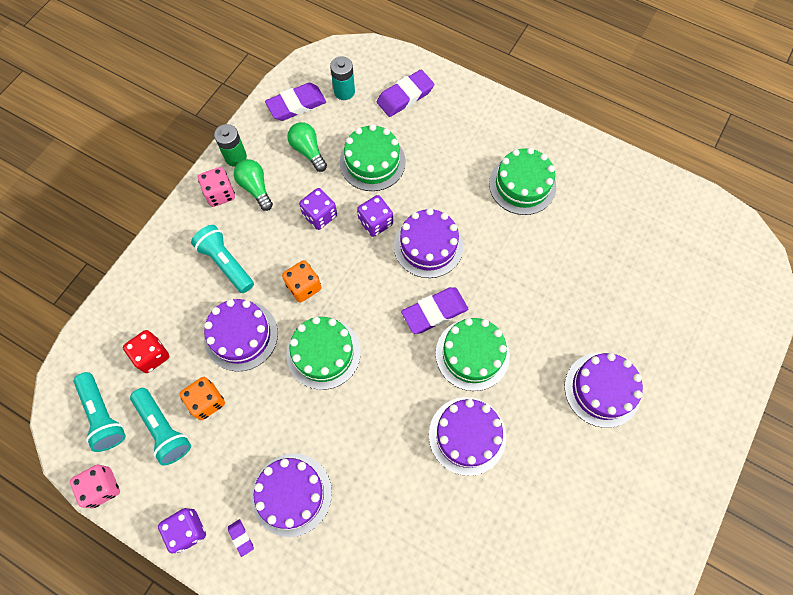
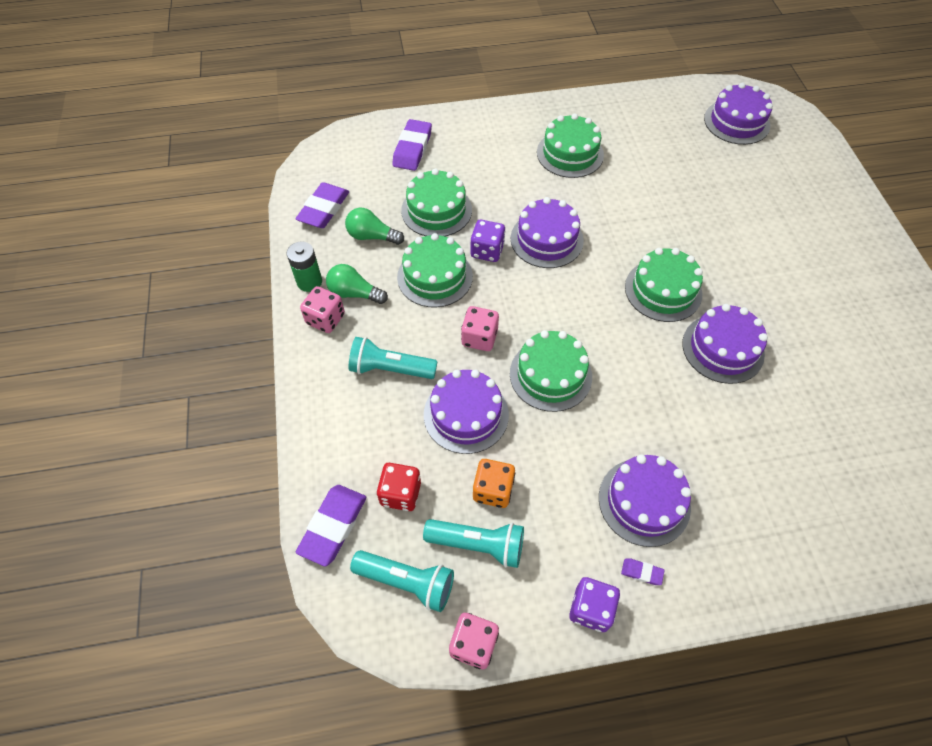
camera: 40 degrees left, 10 degrees down
(304, 286) = (479, 338): orange dice -> pink dice
(320, 215) = (435, 276): purple dice -> green cake
(344, 91) = (356, 175): turquoise battery -> none
(434, 312) = (603, 281): purple eraser -> purple eraser (333, 526)
(602, 389) = (773, 248): purple cake -> purple cake (736, 122)

